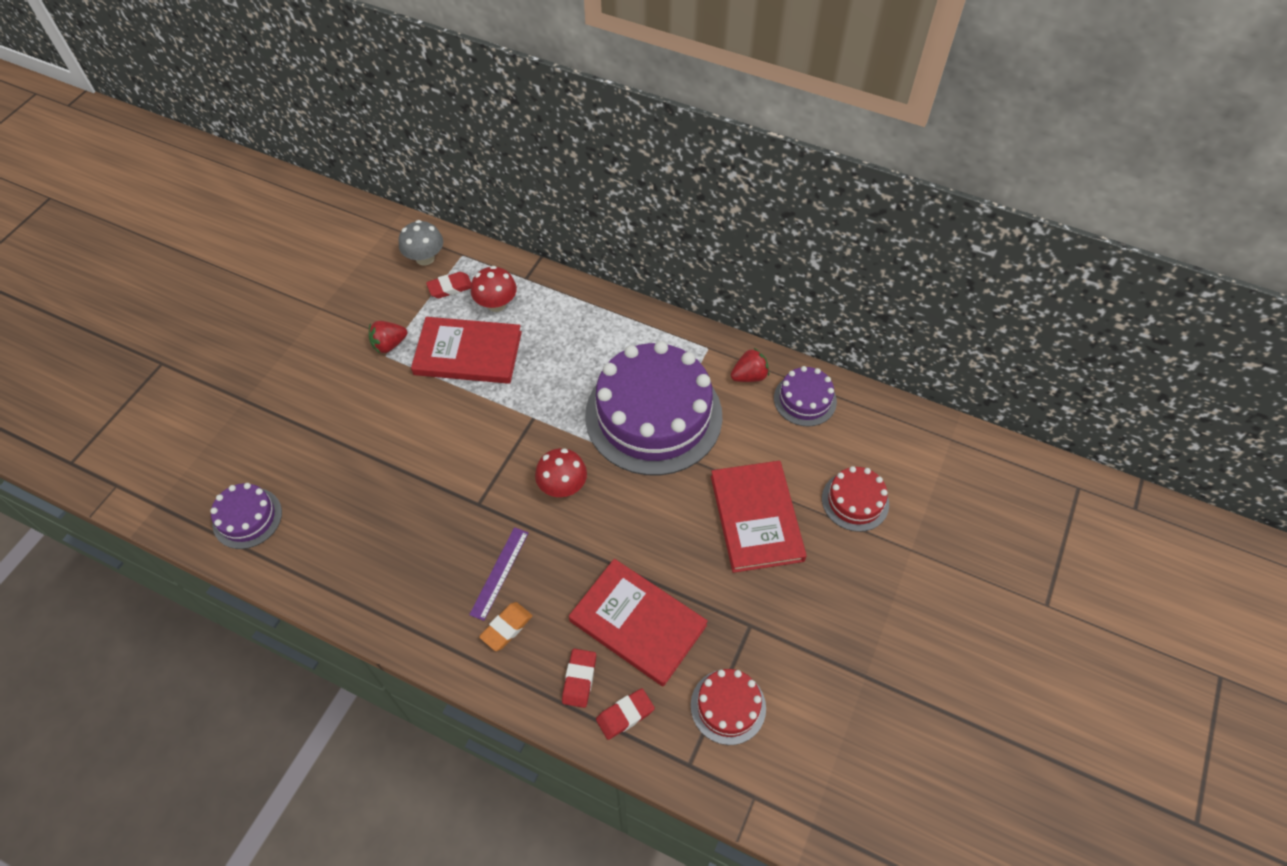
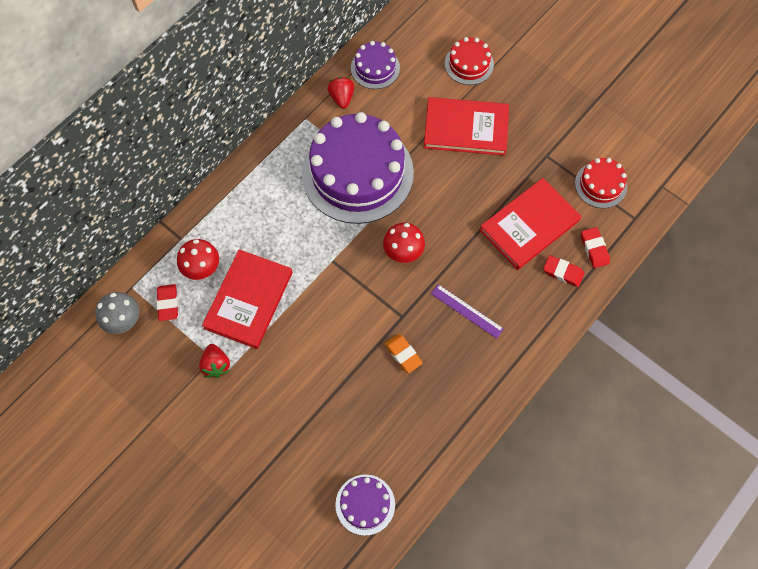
camera: 75 degrees left, 10 degrees up
(506, 628) = (513, 314): orange eraser -> orange eraser (403, 354)

